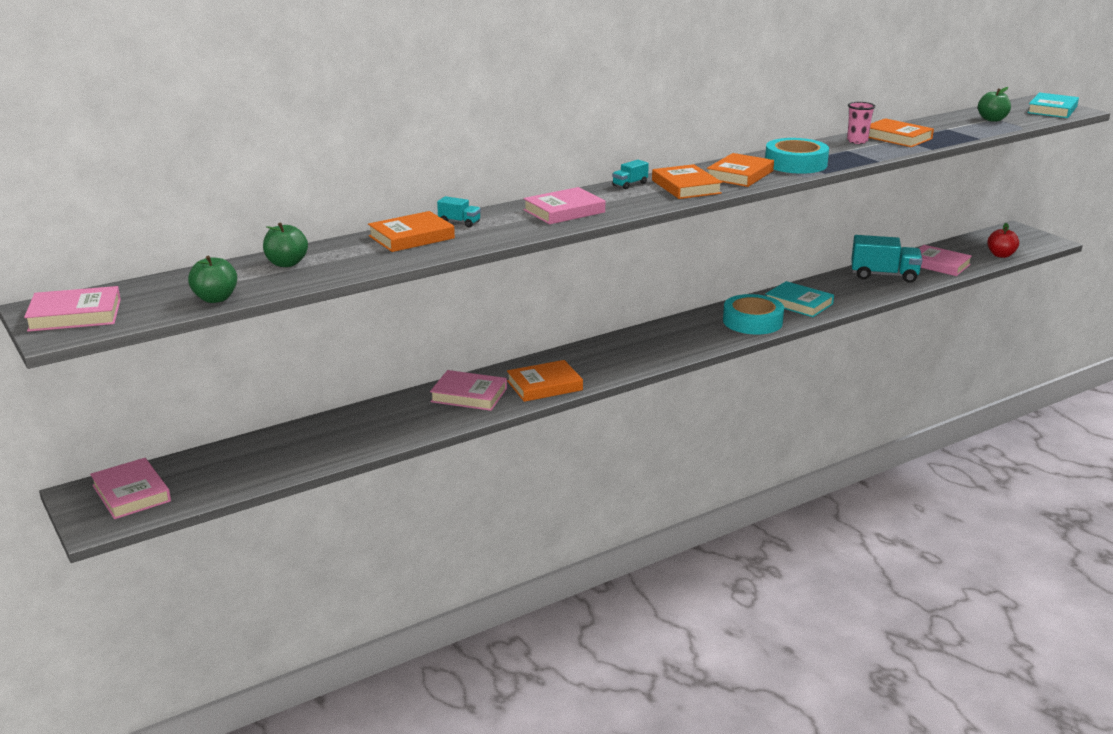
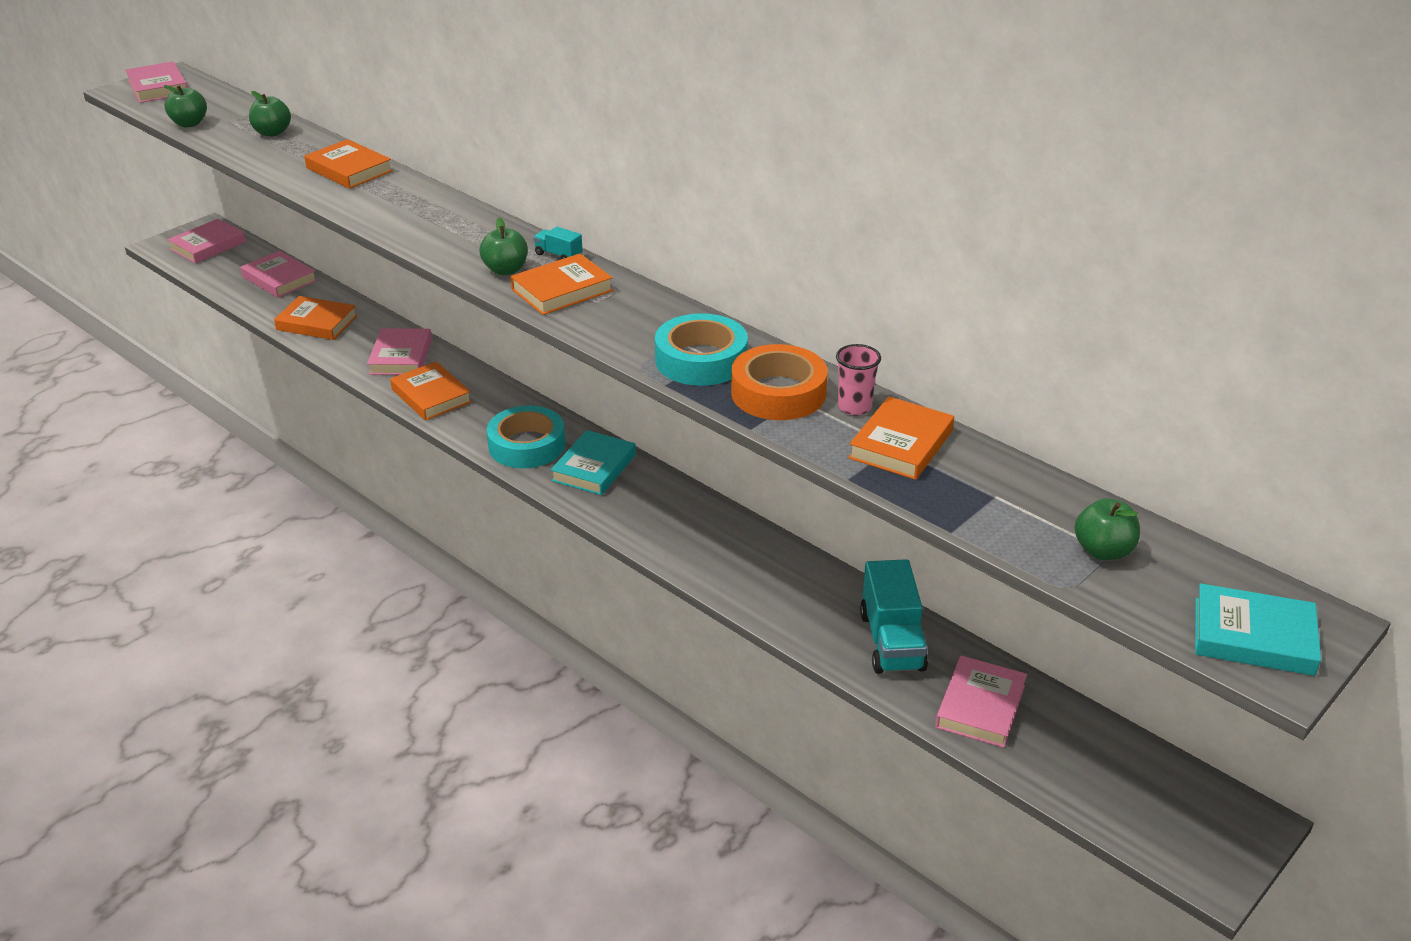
camera: 75 degrees right, 10 degrees up
(459, 222) = (397, 184): turquoise truck -> none
(564, 211) = (447, 230): pink book -> pink book (279, 279)
(646, 199) = (505, 270): none -> green apple
(740, 175) = (628, 322): orange book -> orange book (317, 323)
(752, 321) = (655, 522): turquoise tape -> turquoise tape (527, 445)
(798, 303) = (736, 559): turquoise book -> turquoise book (594, 467)
(839, 153) = (778, 393): none -> orange tape
(1001, 255) = (1079, 792): red apple -> none

